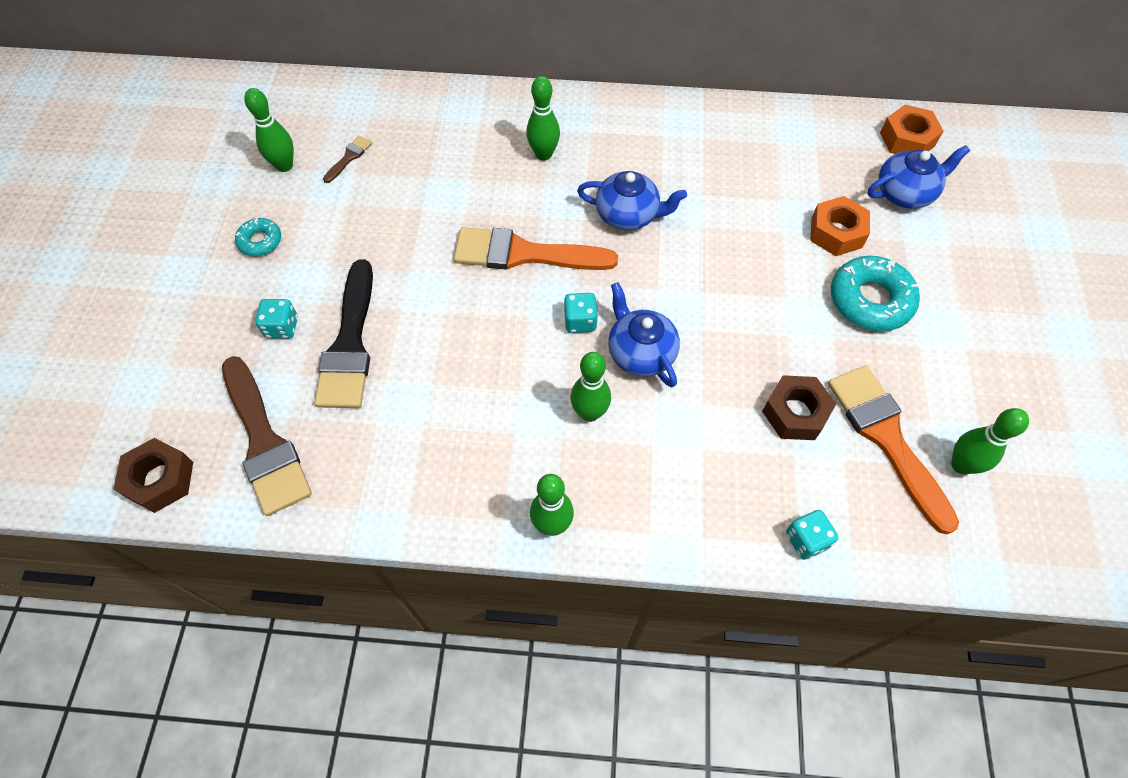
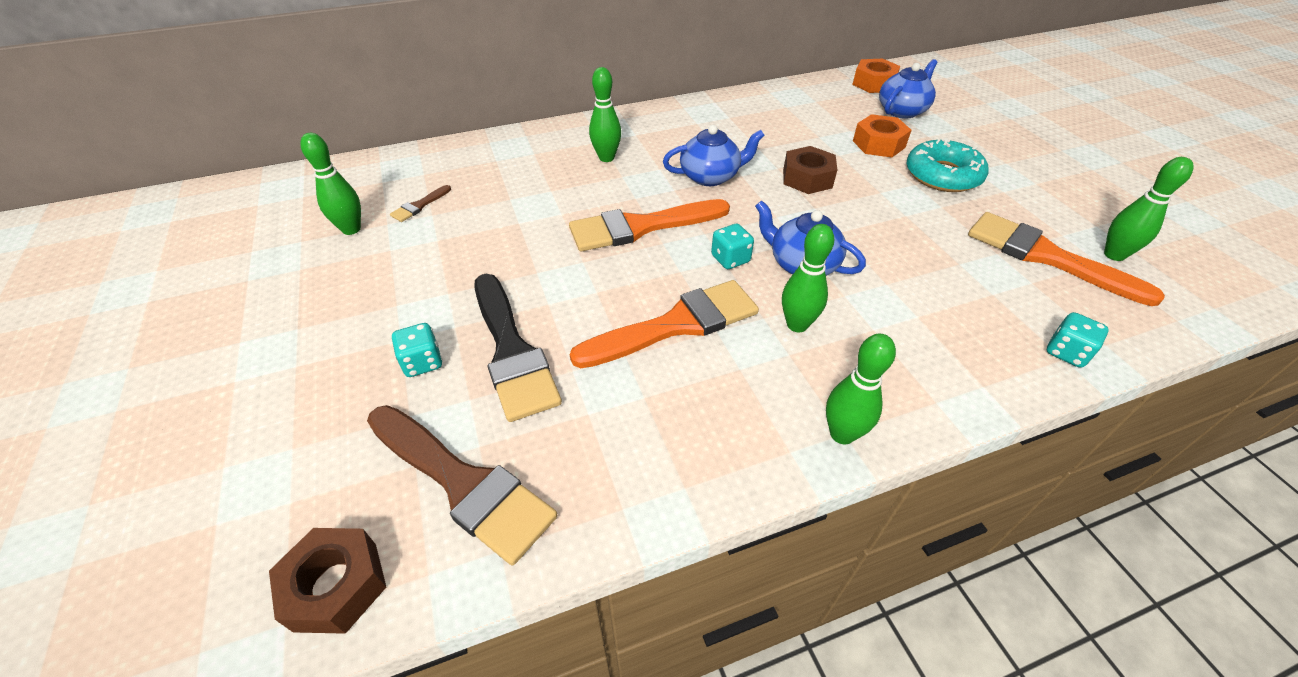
camera: 25 degrees left, 15 degrees down
(260, 241) = (355, 296): turquoise donut -> none
(349, 157) = (419, 206): brown brush -> brown brush turned 150 degrees counterclockwise
(490, 371) = (676, 324): none -> orange brush
(795, 413) = (964, 264): brown nut -> brown nut (807, 178)

